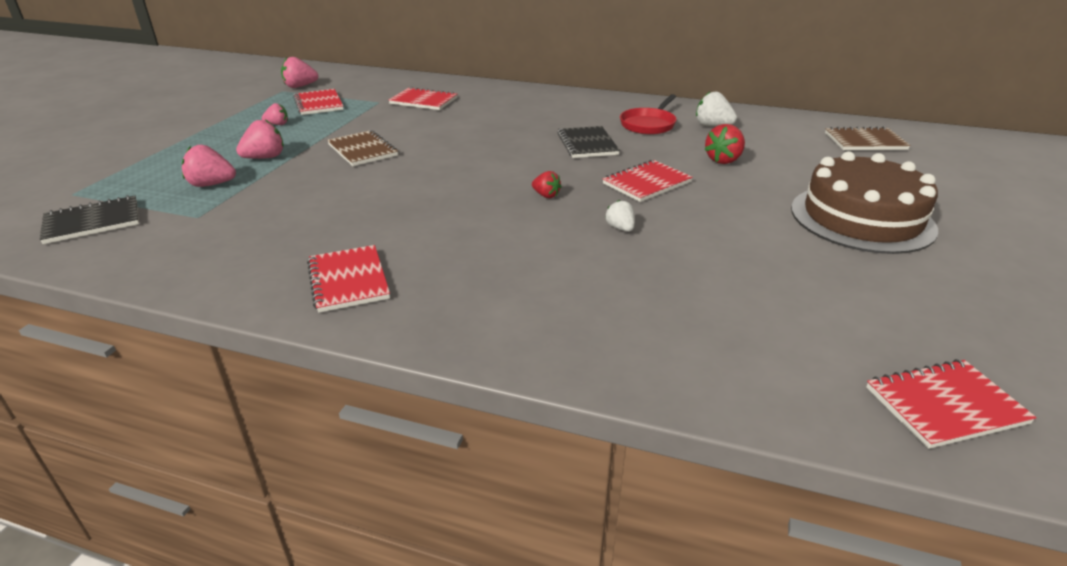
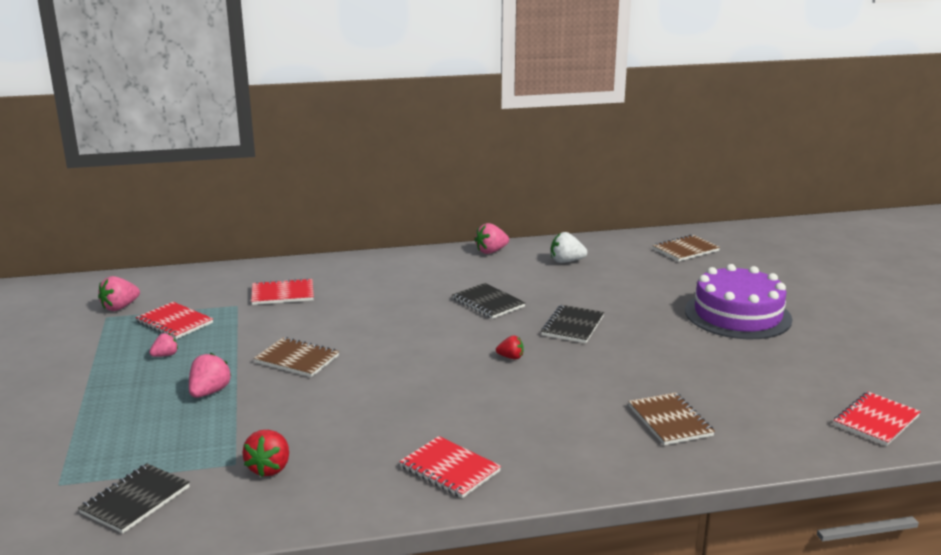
camera: 30 degrees left, 10 degrees down
(212, 184) = (198, 432): pink strawberry -> pink strawberry (491, 251)
(620, 228) = (595, 368): white strawberry -> none
(639, 308) = (670, 421): none -> brown notebook
(647, 183) = (573, 326): red notebook -> black notebook
(648, 124) = (515, 271): red pan -> none
(723, 160) = (606, 291): red strawberry -> red strawberry (269, 468)
(861, 218) = (737, 315): brown cake -> purple cake

